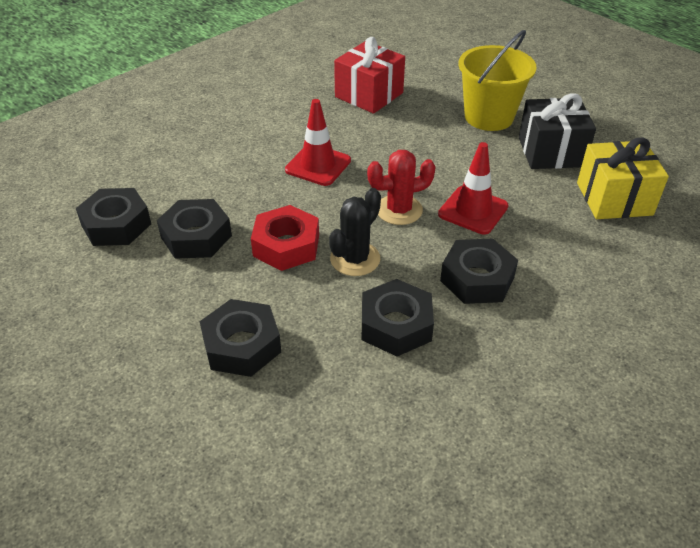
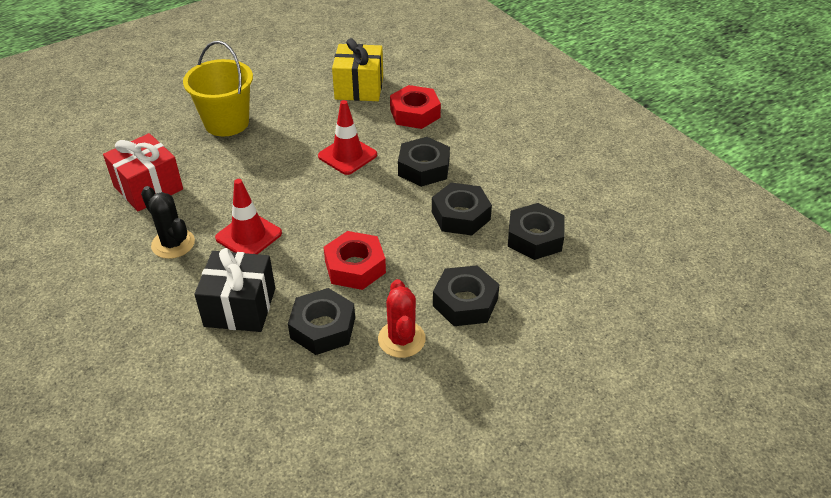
camera: 80 degrees left, 0 degrees up
(116, 225) = (283, 391): black nut -> black nut (534, 238)
(355, 259) = (384, 227): black cactus -> black cactus (173, 244)
(399, 210) = (332, 194): red cactus -> red cactus (401, 339)
(551, 152) = (291, 102): black gift -> black gift (240, 307)
(589, 256) = (415, 113): none -> red nut

